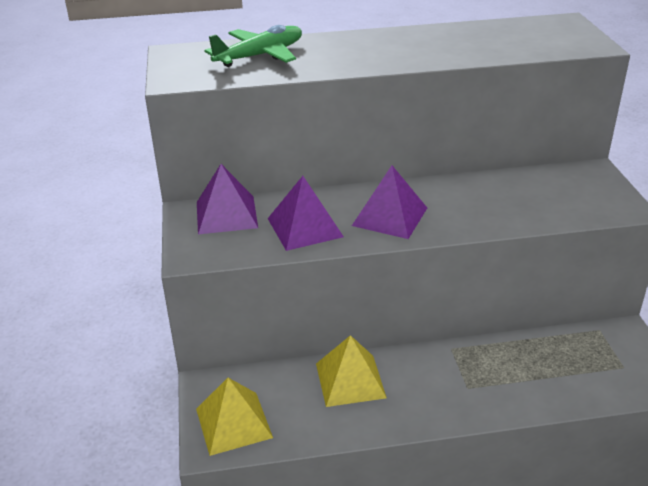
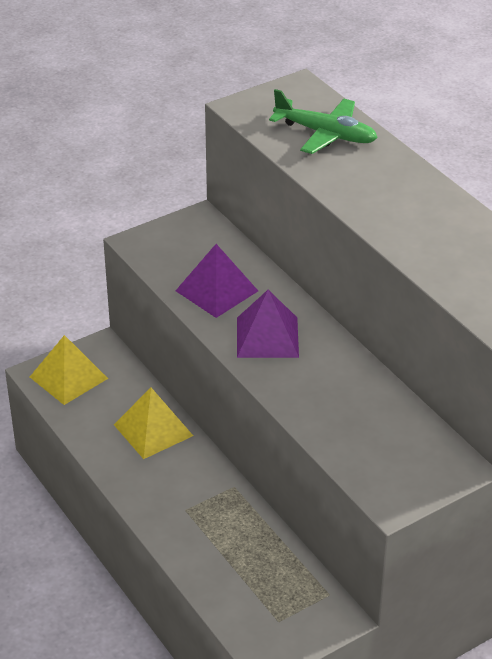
camera: 65 degrees right, 5 degrees up
(226, 214) = (208, 240): purple pyramid -> none

